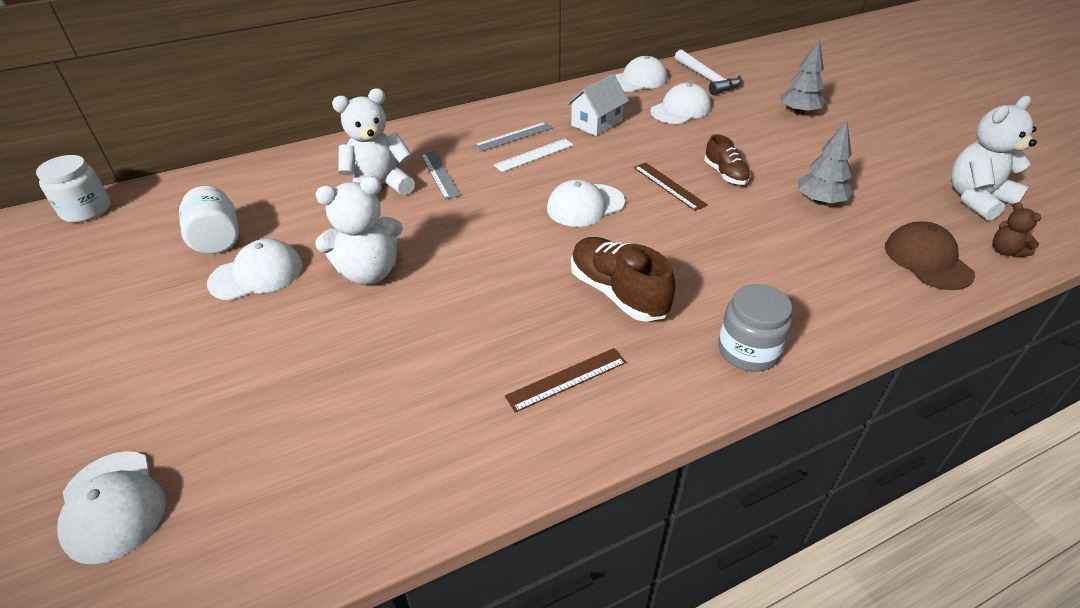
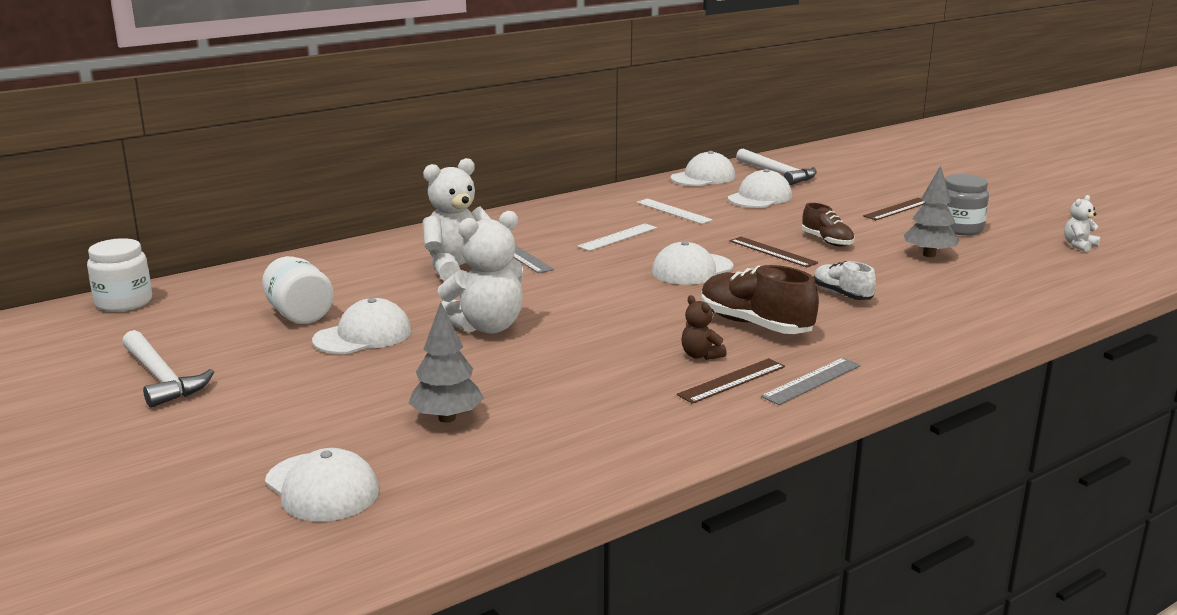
camera: 10 degrees left, 20 degrees down
(61, 318) = (161, 378): none -> white hammer
(513, 136) = (587, 225): grey ruler -> grey ruler (812, 381)
(596, 123) = (673, 211): white house -> white ruler
(717, 254) = (842, 294): none -> white shoe
(748, 351) = (897, 352): grey jar -> grey jar (959, 228)
(799, 112) = (885, 194): grey tree -> grey tree (447, 418)
(805, 133) = (897, 209): none -> brown ruler
(927, 260) = (1044, 287): brown cap -> none
(976, 199) = (1079, 245): white teddy bear -> white teddy bear, size x0.49
(1005, 251) = (1114, 277): brown teddy bear -> brown teddy bear (700, 355)

